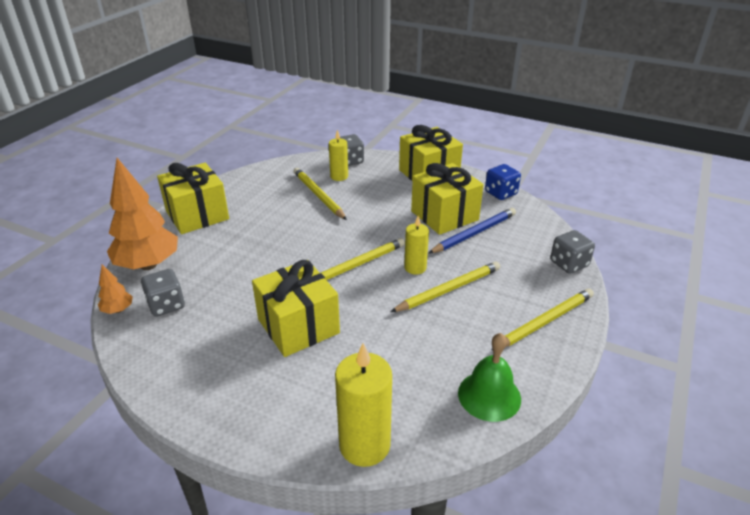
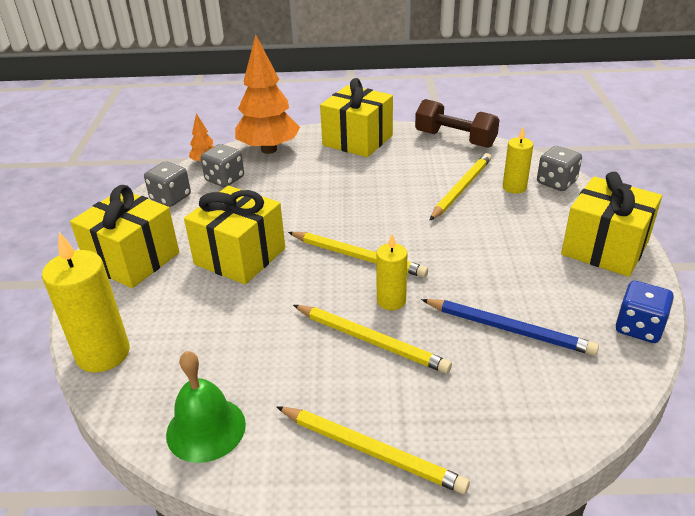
camera: 65 degrees right, 0 degrees up
(253, 174) = (455, 139): none -> brown dumbbell
(444, 215) = (522, 291): yellow gift -> yellow gift (133, 260)
(569, 264) = (528, 449): grey dice -> grey dice (171, 198)

